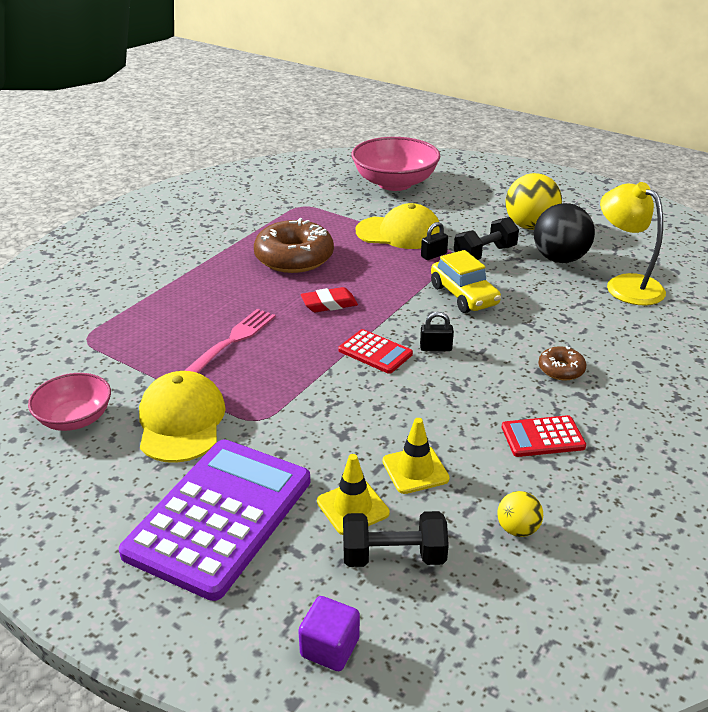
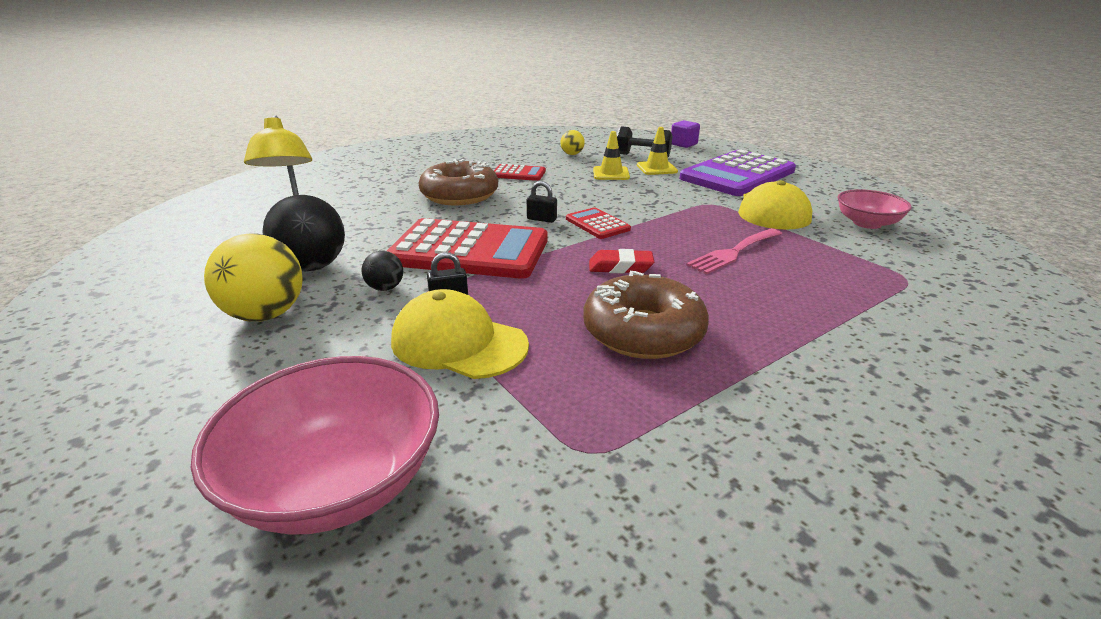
camera: 160 degrees left, 5 degrees down
(464, 295) = (469, 251): yellow car -> red calculator
(485, 254) = (385, 288): black dumbbell -> black ball
(561, 369) = (459, 195): brown donut -> brown donut, size x2.07

